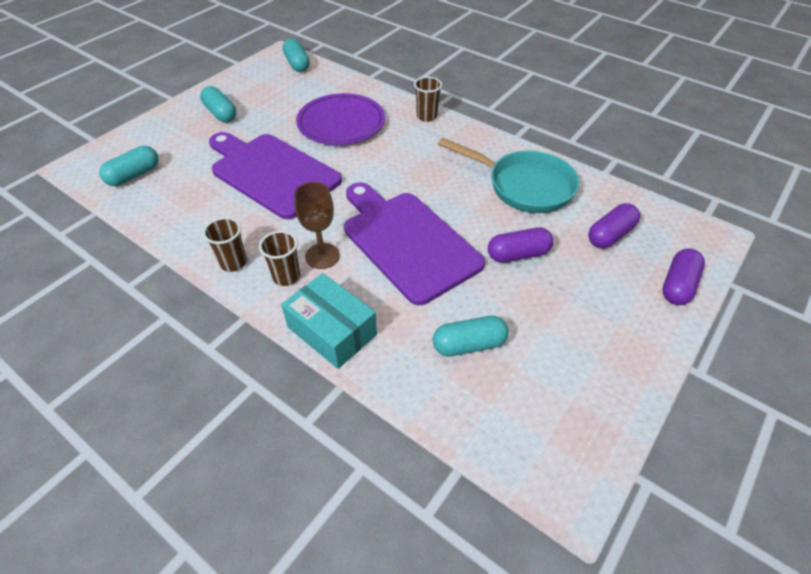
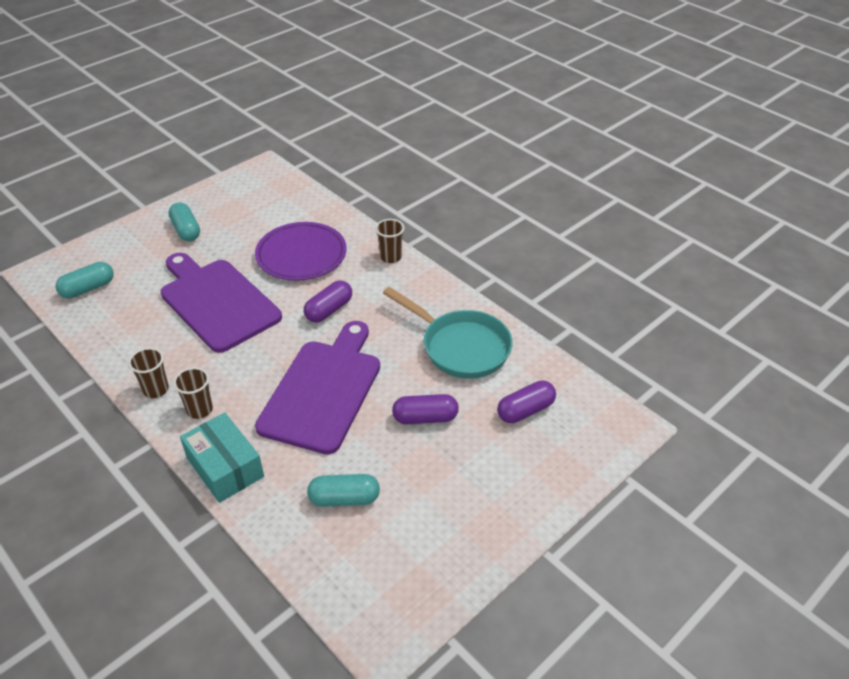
camera: 10 degrees right, 5 degrees down
(297, 64) = (278, 181): turquoise capsule -> none
(322, 256) = (238, 394): brown goblet -> none
(407, 242) = (323, 390): purple cutting board -> purple cutting board turned 45 degrees clockwise
(678, 285) = (569, 471): purple capsule -> purple capsule (329, 310)

